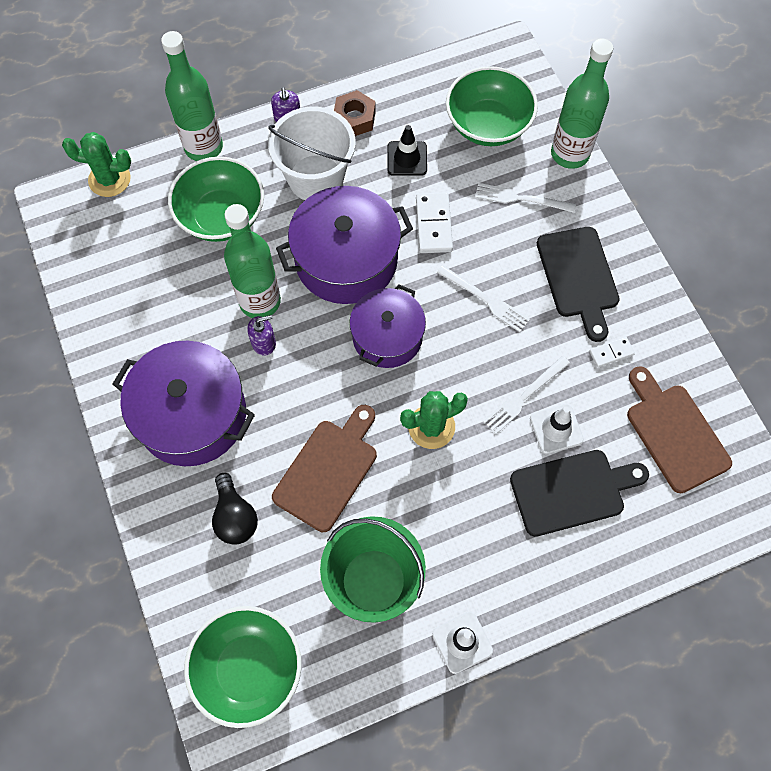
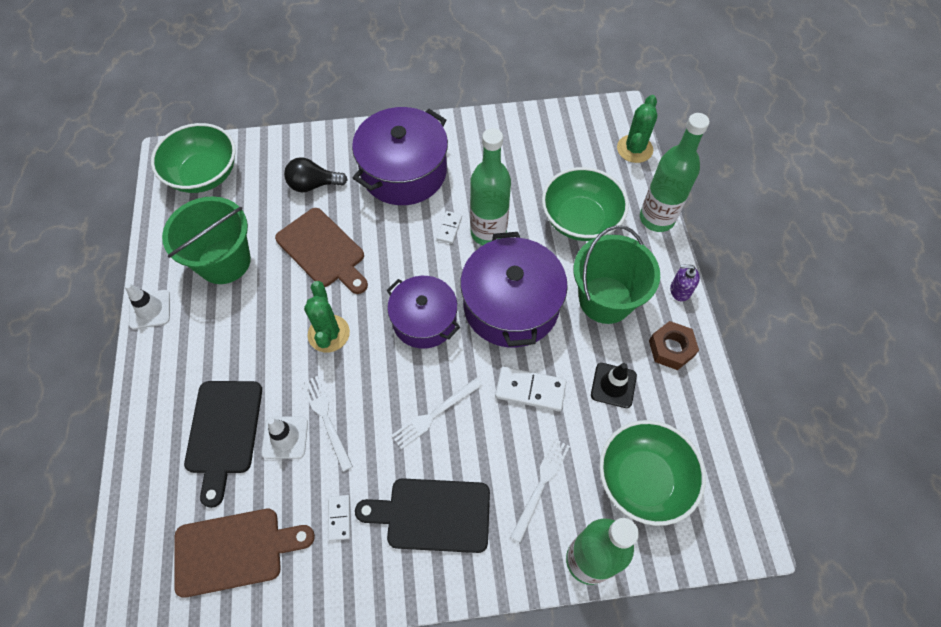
camera: 105 degrees right, 5 degrees down
(263, 343) = (449, 228): purple soap dispenser -> white domino
(316, 178) = (605, 300): white bucket -> green bucket

